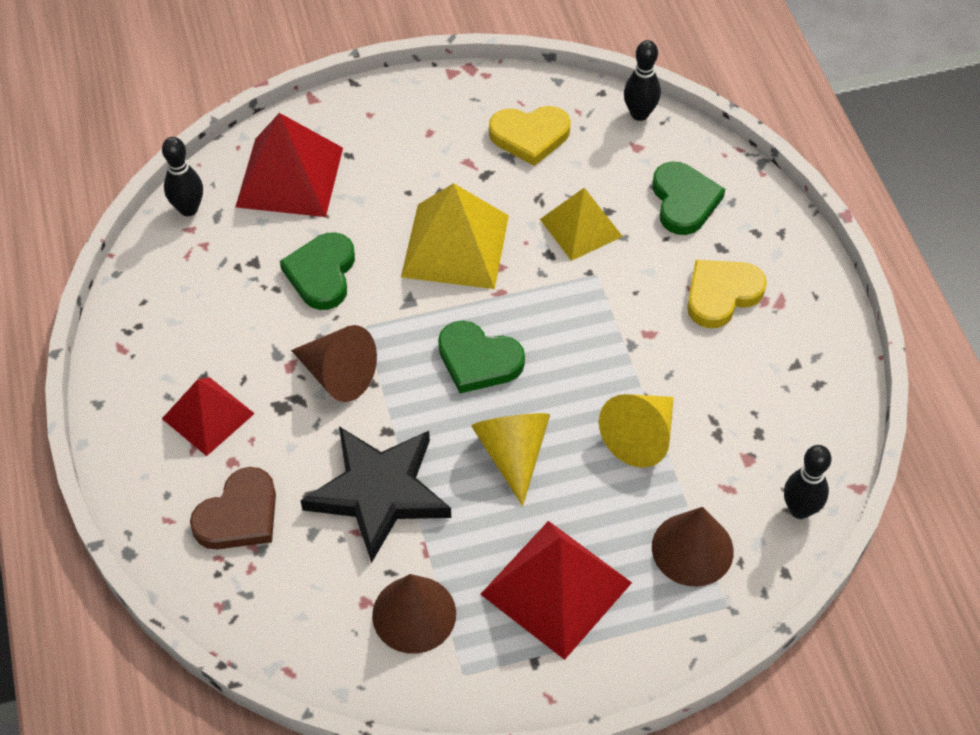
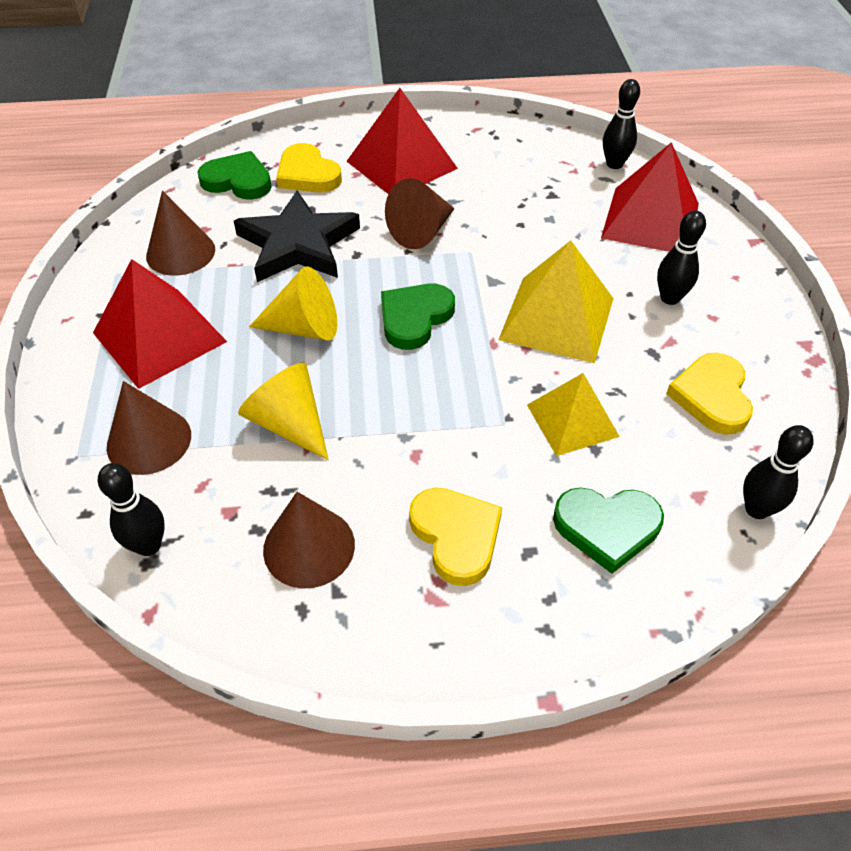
camera: 100 degrees right, 5 degrees down
(208, 416) = (401, 164): red pyramid -> red pyramid, size x1.54
(239, 515) = (307, 174): brown heart -> yellow heart
(322, 274) = (533, 231): green heart -> green heart (238, 181)
(409, 162) = (670, 298): none -> black bowling pin
(763, 392) = (309, 547): none -> brown cone

